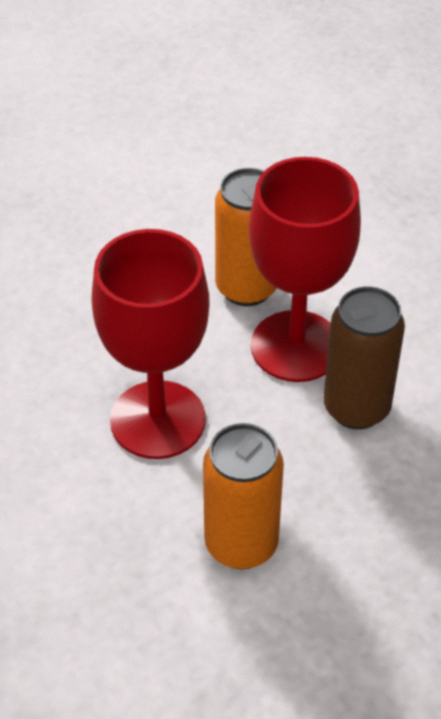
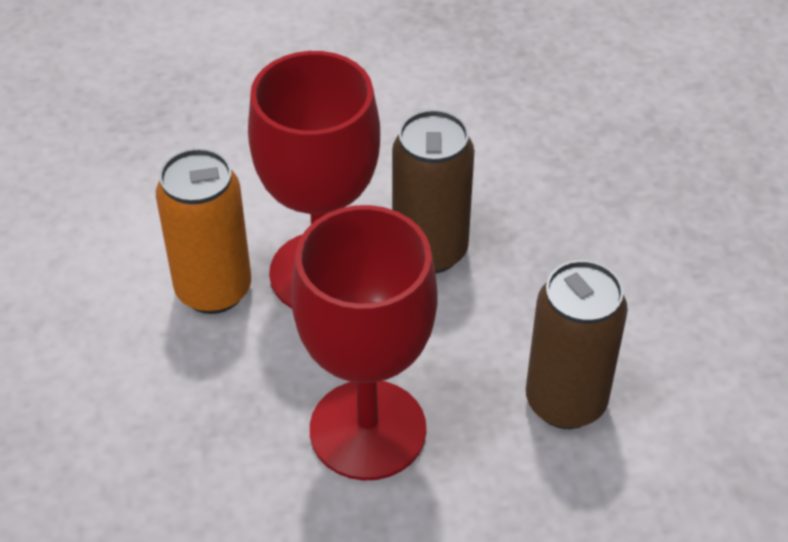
camera: 70 degrees left, 0 degrees up
(241, 544) = (565, 402): orange can -> brown can

